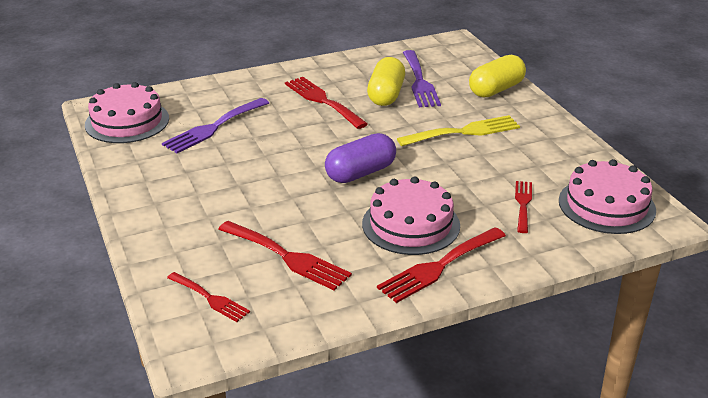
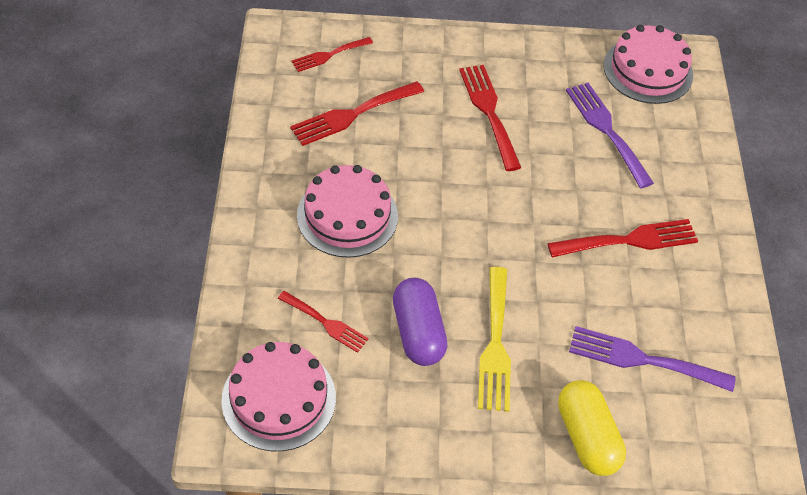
camera: 110 degrees right, 20 degrees up
(360, 173) = (457, 214): purple capsule -> purple capsule (418, 332)
(386, 95) = (620, 307): yellow capsule -> none
(439, 267) = (274, 208): red fork -> red fork (489, 112)

